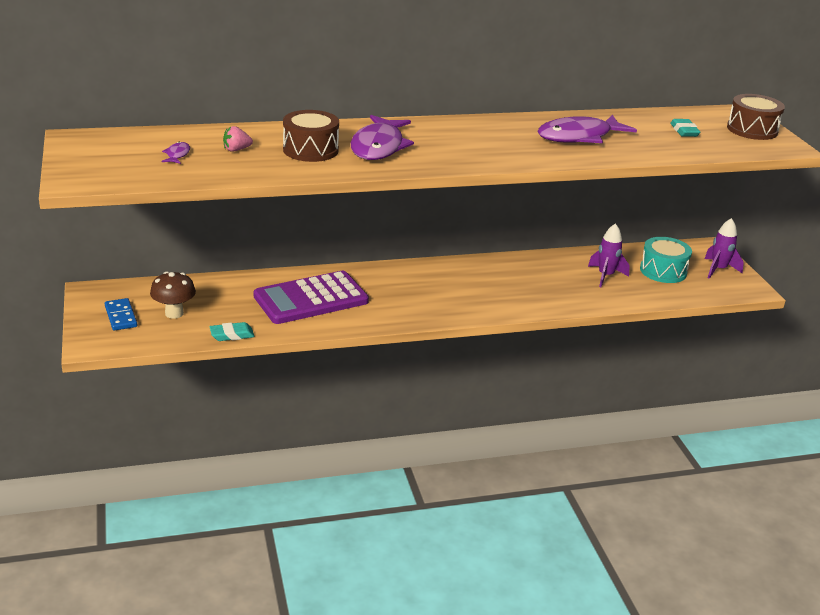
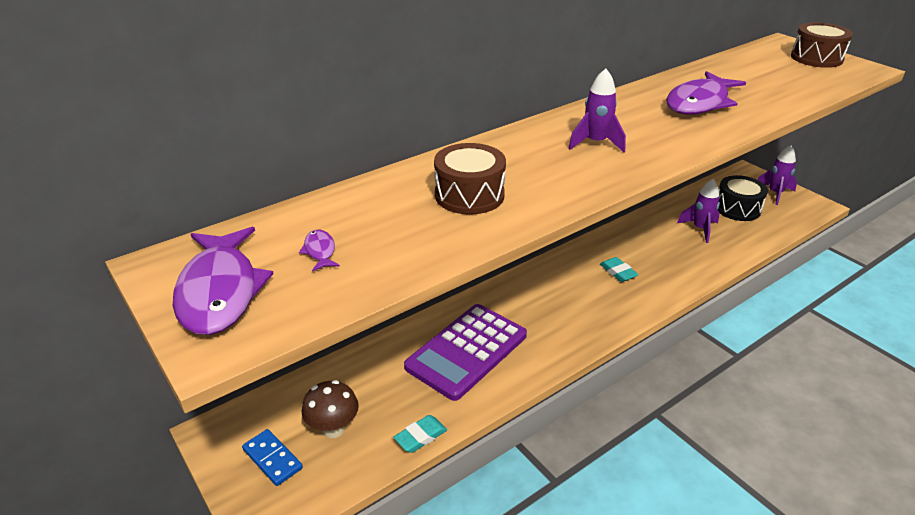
camera: 20 degrees left, 5 degrees up
(236, 150) = (385, 220): pink strawberry -> none
(379, 147) = (535, 169): purple fish -> purple fish (220, 291)
(448, 142) = (595, 143): none -> purple rocket
(663, 271) = (737, 208): turquoise drum -> black drum
(684, 131) = (771, 73): turquoise eraser -> turquoise eraser (618, 272)

